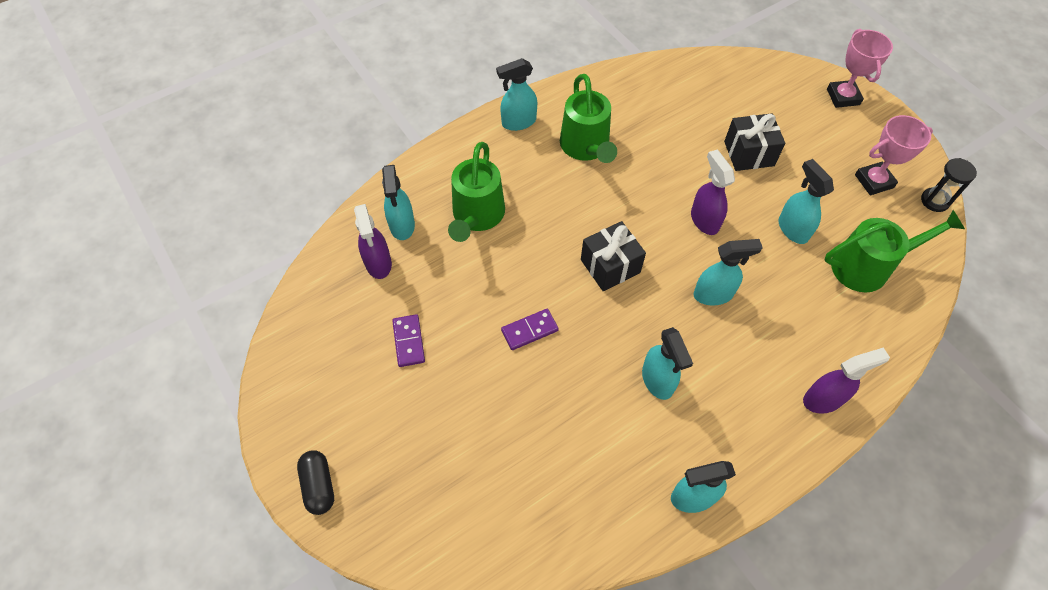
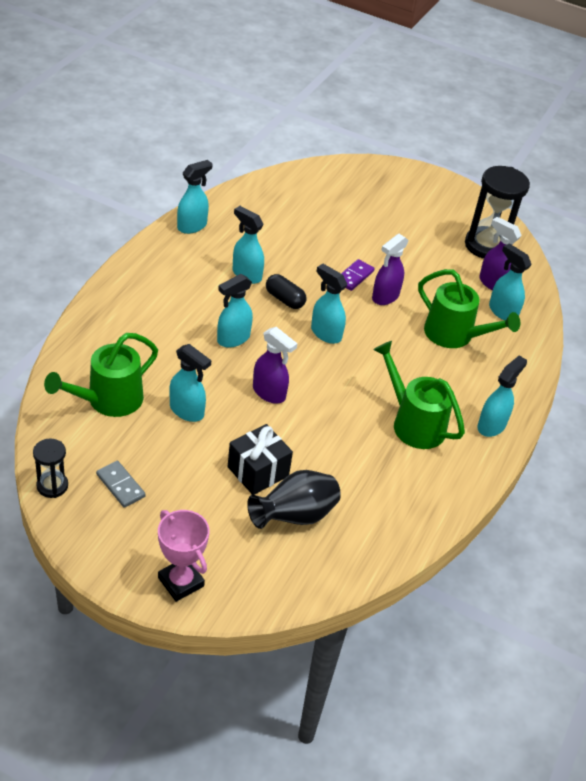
camera: 145 degrees right, 15 degrees down
(319, 485) = (412, 176): black capsule -> black capsule (284, 299)
(334, 319) = (486, 246): none -> black hourglass
(409, 341) = (428, 248): purple domino -> none
(477, 216) = (454, 335): green watering can -> green watering can turned 150 degrees clockwise
(610, 266) = (325, 333): black gift -> turquoise spray bottle
(734, 111) = (294, 516): none -> black vase
(823, 399) = (121, 297): purple spray bottle -> purple spray bottle (385, 297)
(874, 181) = (120, 485): pink trophy -> grey domino

